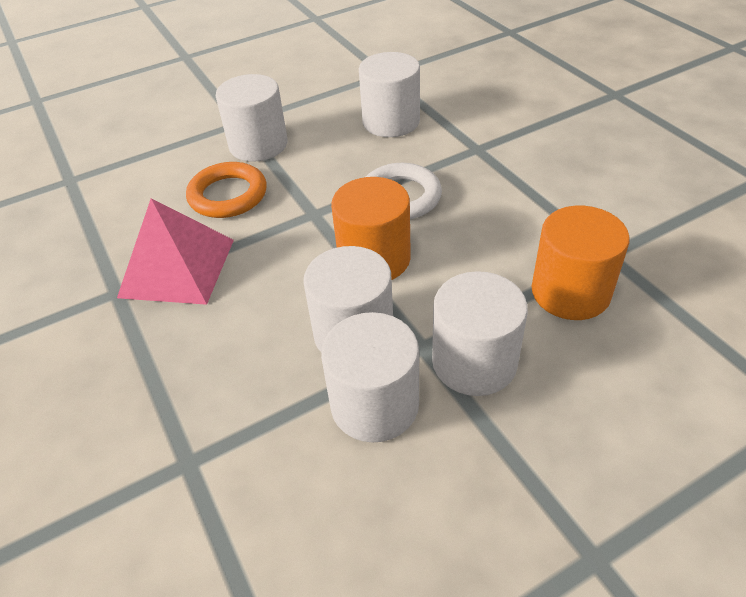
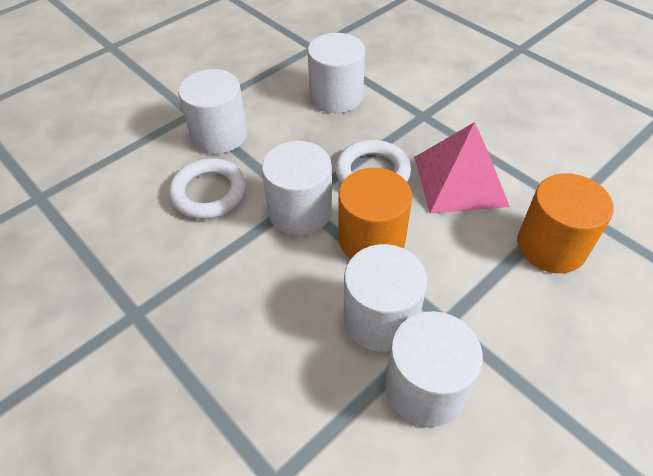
camera: 15 degrees left, 5 degrees up
(177, 268) = (187, 278): pink pyramid -> pink pyramid (460, 181)
(228, 195) = (209, 193): orange ring -> white ring
(474, 362) = (495, 328): white cylinder -> white cylinder (300, 211)

